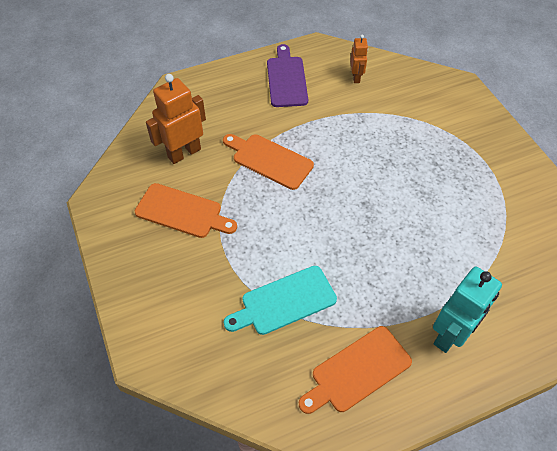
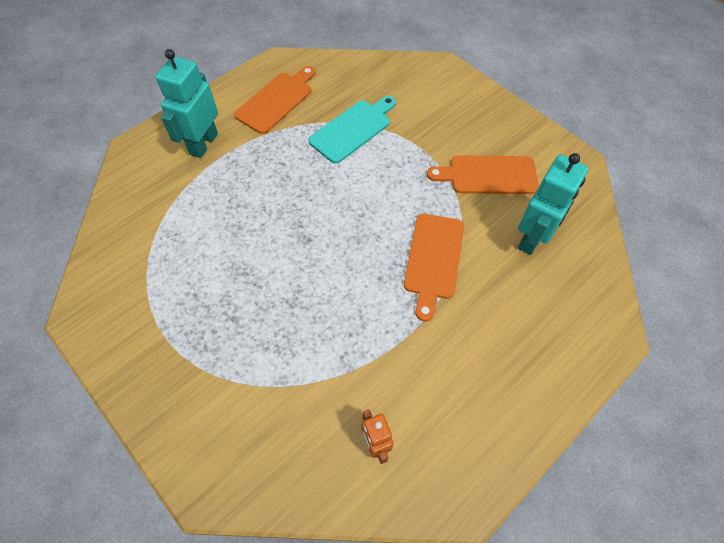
camera: 160 degrees right, 5 degrees up
(184, 153) = (532, 238): orange robot -> turquoise robot
(269, 160) = (433, 260): orange cutting board -> orange cutting board turned 90 degrees clockwise
(286, 79) = (476, 401): purple cutting board -> none

